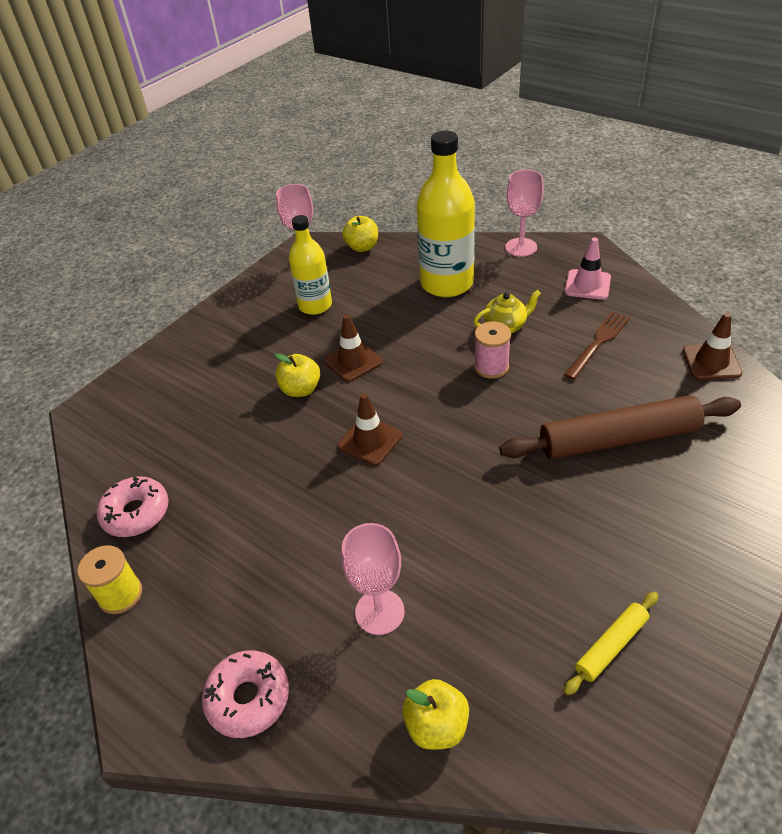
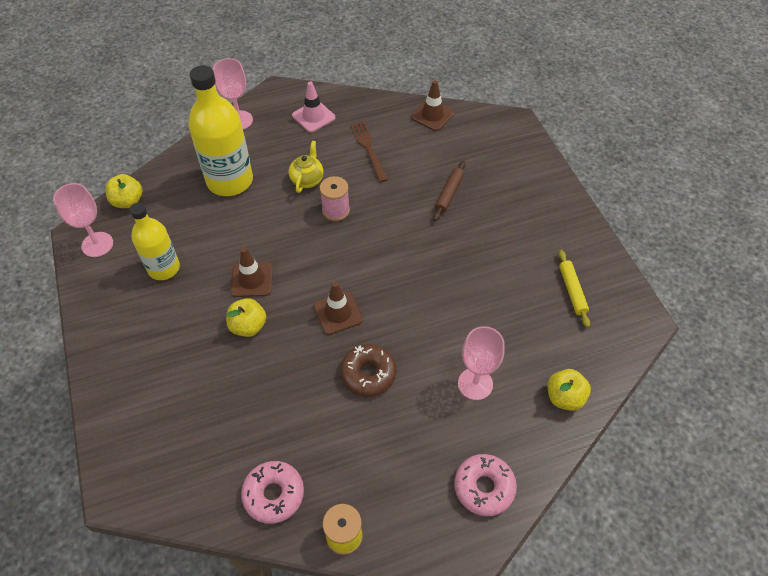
camera: 60 degrees left, 10 degrees up
(317, 507) = (368, 374): none -> brown donut
(618, 439) = (449, 193): brown rolling pin -> brown rolling pin, size x0.48

